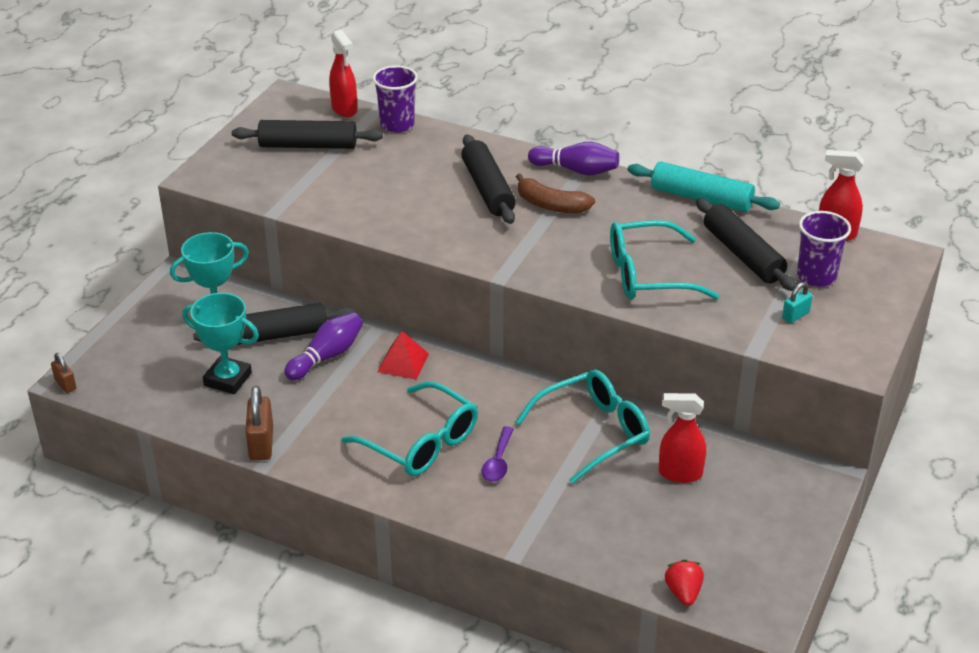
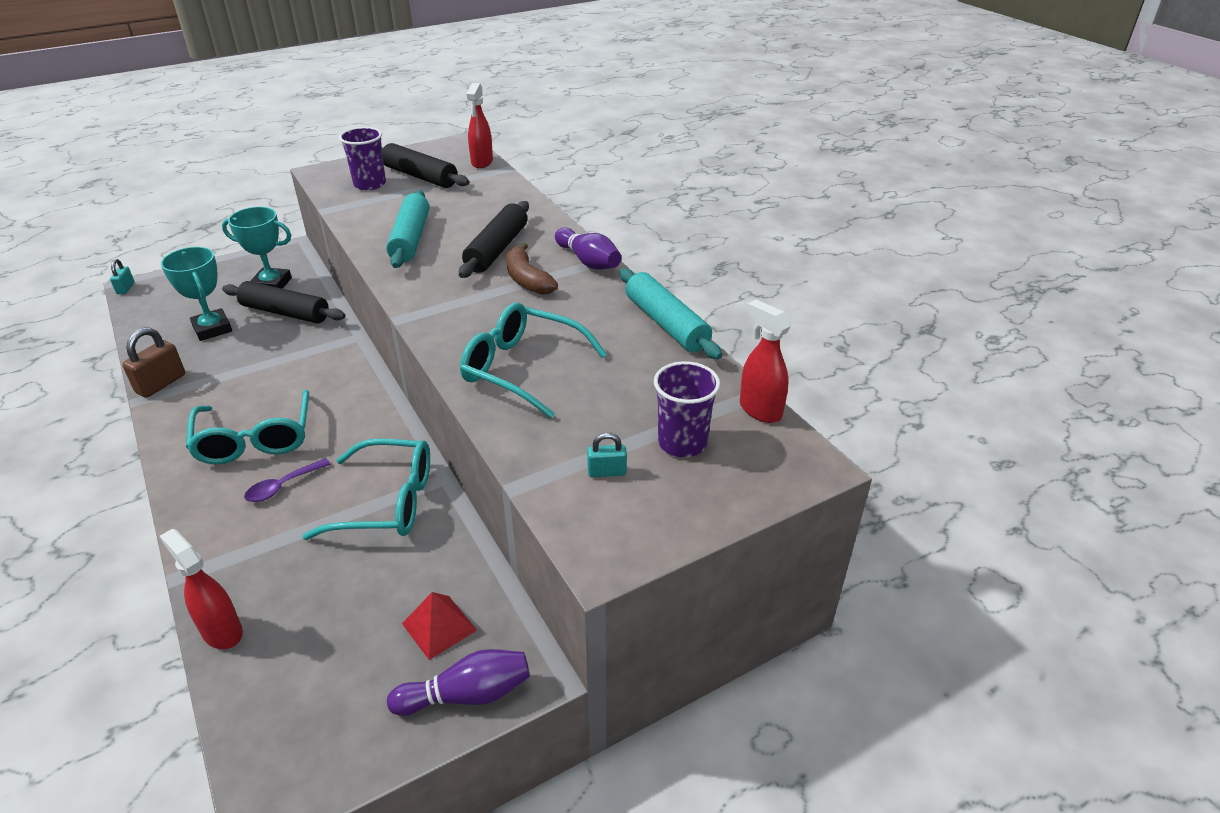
camera: 35 degrees right, 0 degrees up
(65, 384) = (125, 288): brown padlock -> turquoise padlock
(327, 356) = (293, 342): purple bowling pin -> purple bowling pin (467, 695)
(397, 125) = (502, 183): purple cup -> purple cup (370, 184)
(399, 209) = (410, 239): none -> turquoise rolling pin
(403, 362) = (334, 371): red pyramid -> red pyramid (439, 627)
(679, 473) = (403, 584): red spray bottle -> red spray bottle (222, 631)
(683, 592) = (242, 712): red strawberry -> none
(743, 255) = (635, 389): black rolling pin -> none

